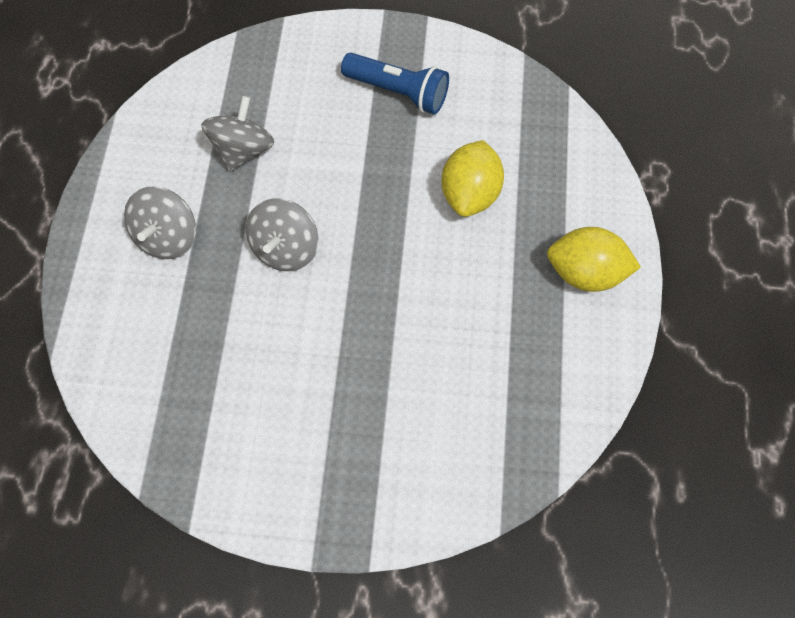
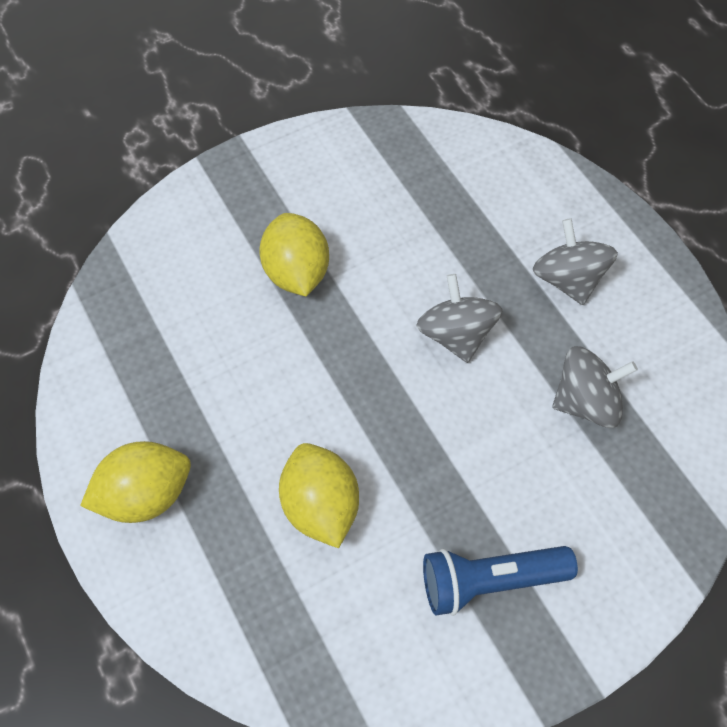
camera: 145 degrees right, 5 degrees down
(242, 149) = (586, 401): grey spinning top -> grey spinning top turned 90 degrees counterclockwise
(364, 378) = (296, 272): none -> yellow lemon

